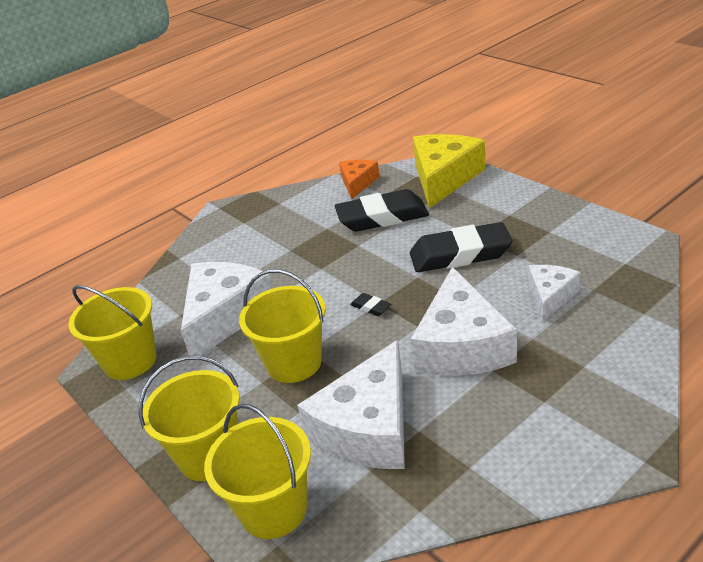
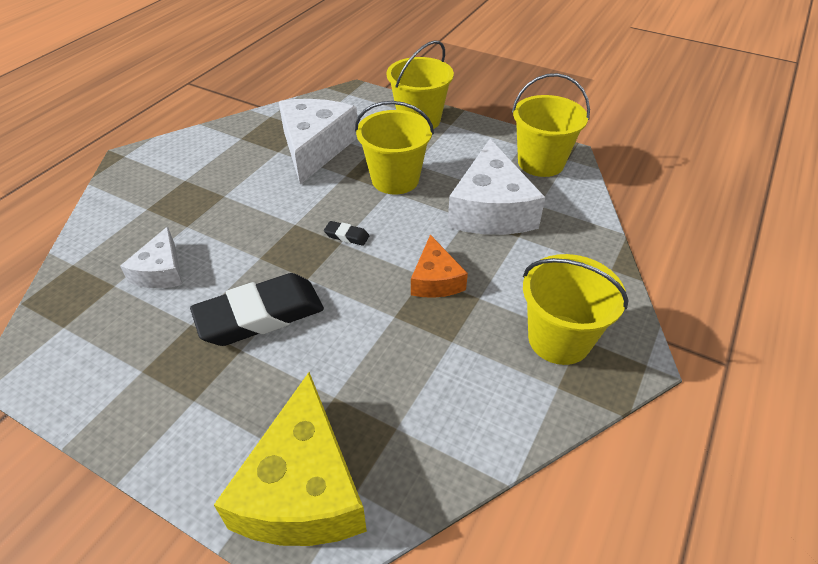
camera: 155 degrees right, 10 degrees up
(273, 509) = (359, 105): yellow bucket -> yellow bucket (559, 339)
(358, 183) = (454, 455): orange cheese -> orange cheese (435, 280)
(382, 217) = (380, 372): black eraser -> none
(461, 345) = (251, 211): white cheese -> none

